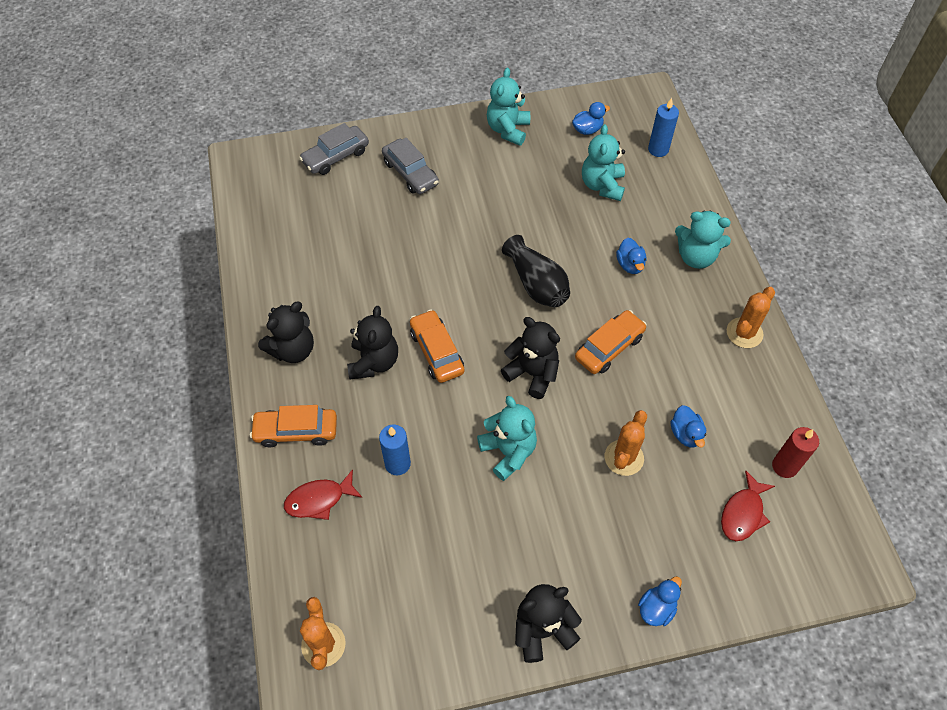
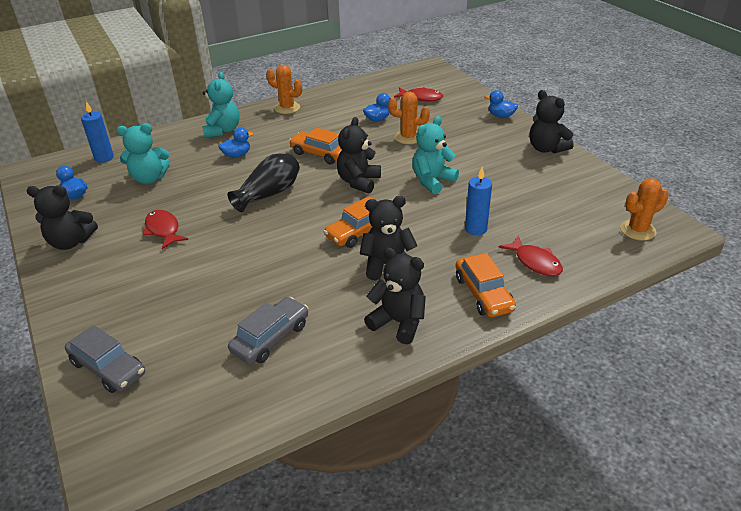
camera: 105 degrees left, 20 degrees down
(410, 173) = (136, 297): grey car -> grey car (271, 338)
(502, 194) = (163, 230): none -> red fish
(508, 130) = (71, 242): turquoise teddy bear -> black teddy bear
(784, 466) = (382, 89): red candle -> none

